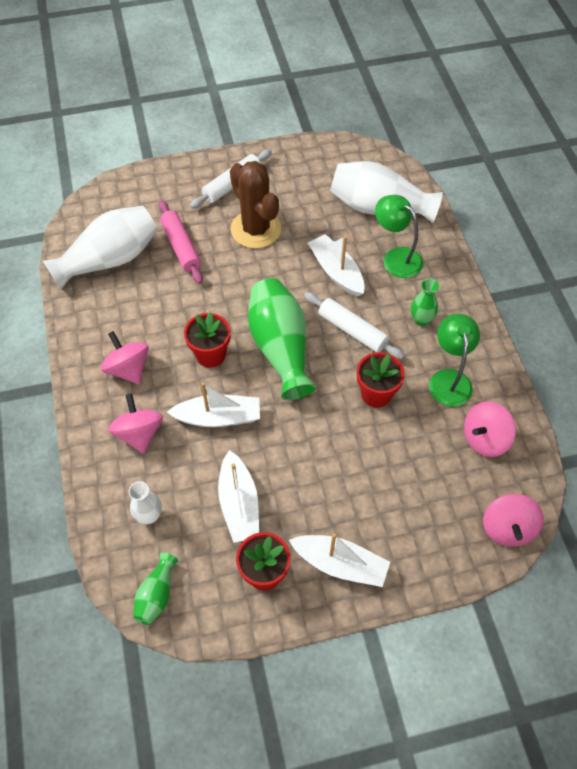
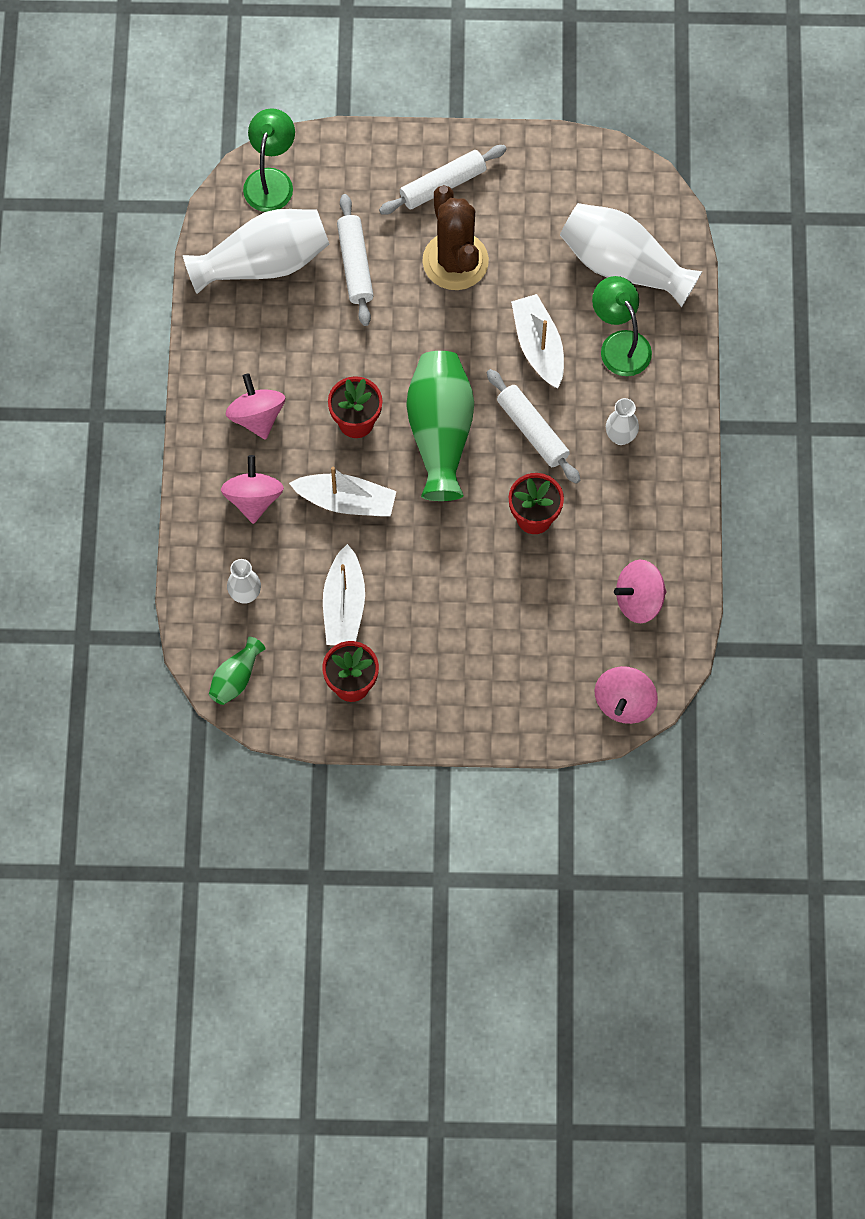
camera: 15 degrees right, 10 degrees up
(181, 247) = (355, 265): pink rolling pin -> white rolling pin
(340, 564) = (433, 695): white boat -> none
(421, 320) = (620, 436): green vase -> white vase
(449, 379) = (625, 520): green lamp -> green lamp (271, 180)

